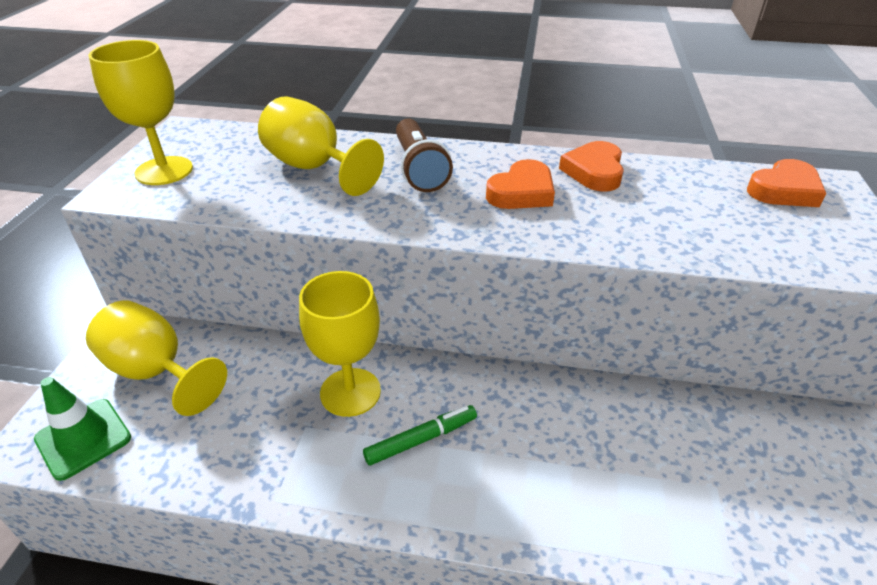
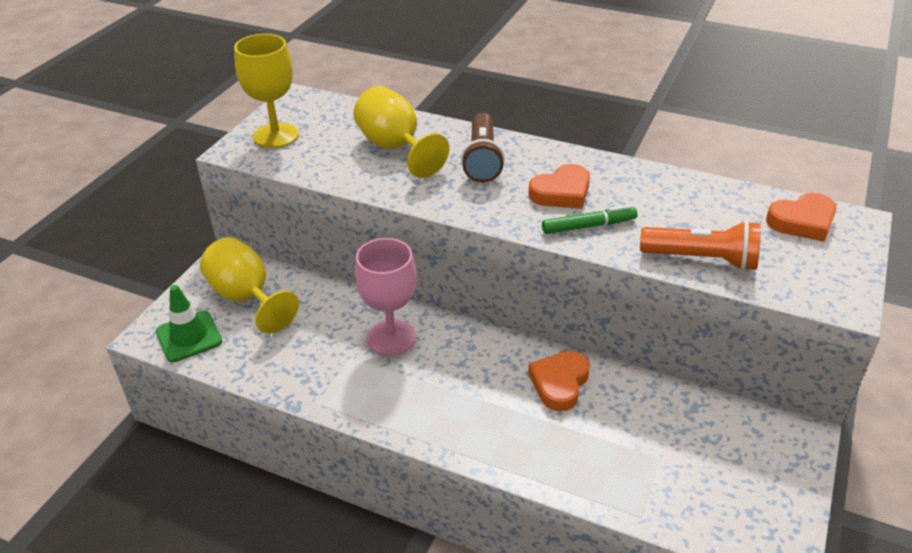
camera: 15 degrees right, 0 degrees up
(350, 392) = (391, 337): yellow goblet -> pink goblet
(421, 439) = (436, 381): green marker -> green marker (588, 226)
(594, 171) = (635, 181): orange heart -> orange heart (559, 383)
(712, 243) = (702, 259): none -> orange flashlight

